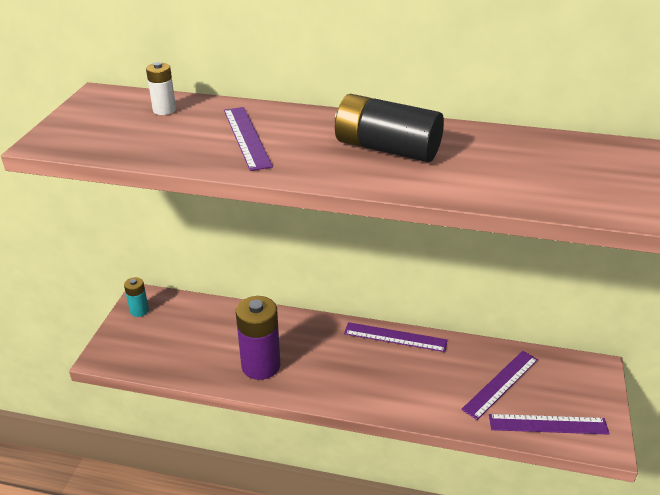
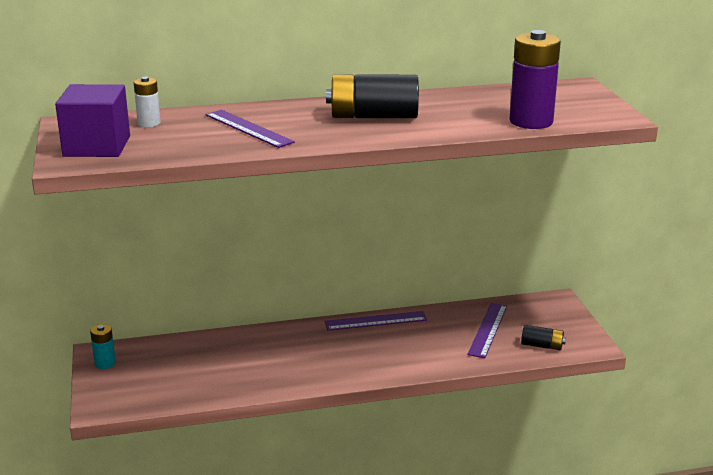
camera: 25 degrees left, 10 degrees down
(91, 128) = (97, 146): none -> purple cube
(261, 366) = (267, 372): purple battery -> purple battery (531, 121)
(548, 424) = (542, 346): purple ruler -> black battery

